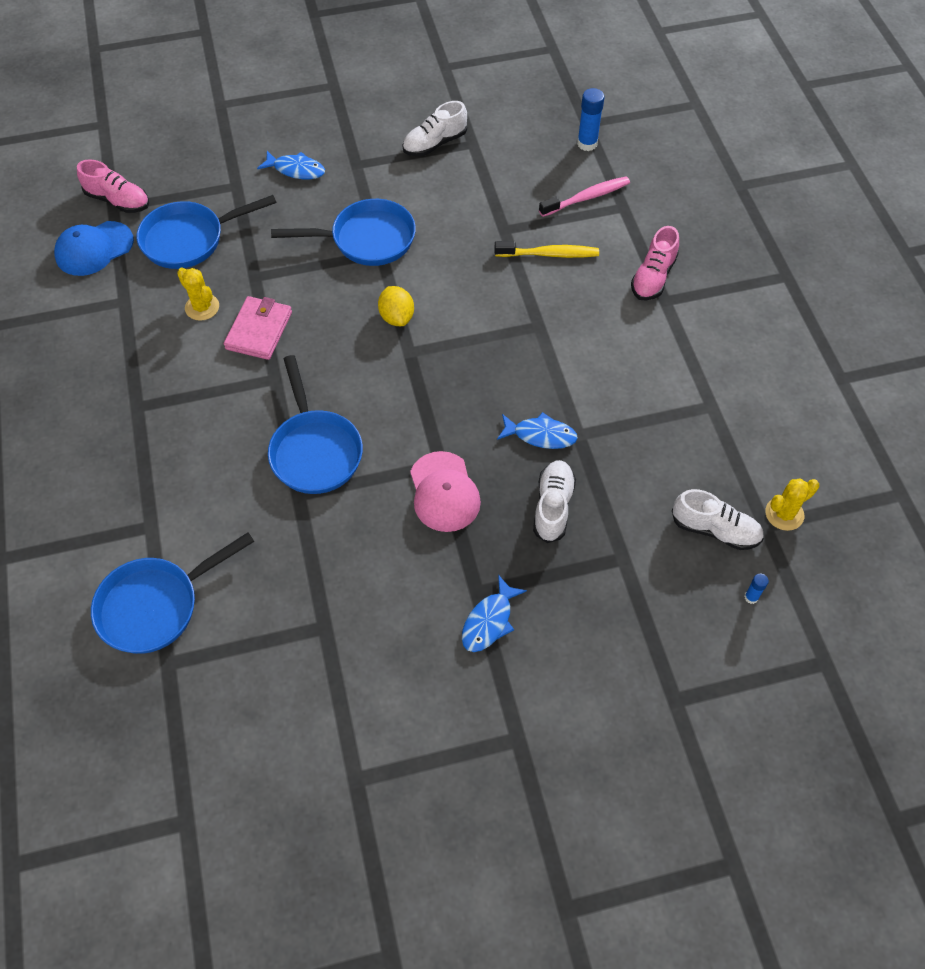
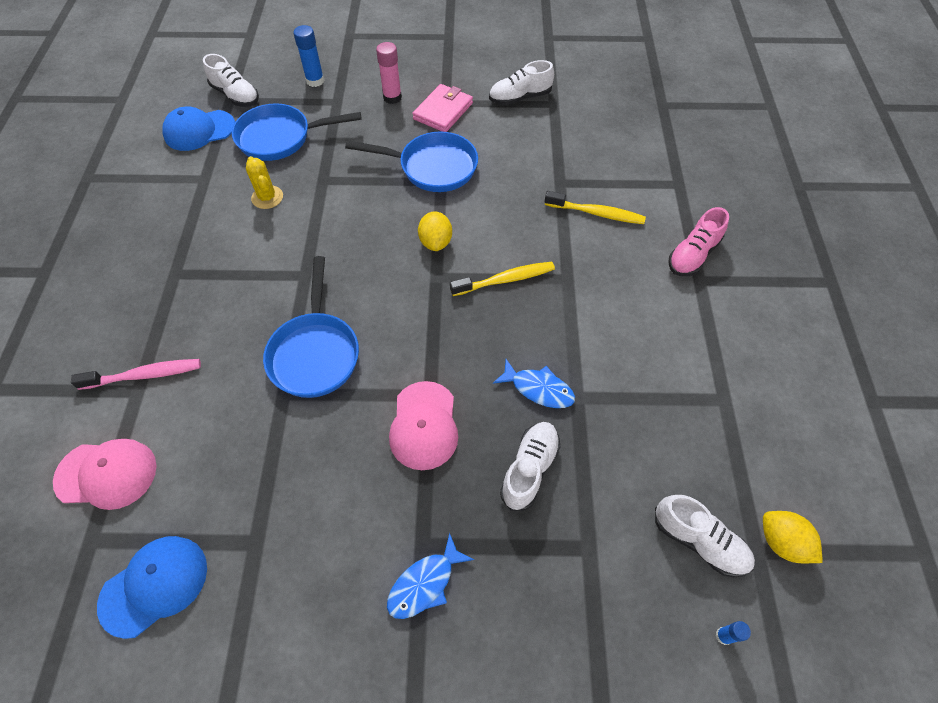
camera: 15 degrees right, 0 degrees up
(118, 201) = (236, 95): pink shoe -> white shoe
(156, 605) = (107, 474): blue pan -> pink cap
(246, 683) = (154, 585): none -> blue cap
(259, 330) = (308, 228): pink wallet -> pink wallet (443, 111)
(296, 170) = (392, 98): blue fish -> pink glue stick
(478, 340) = (505, 280): none -> yellow toothbrush
(587, 144) = (658, 122): blue glue stick -> blue glue stick (315, 81)
(587, 197) = (646, 169): pink toothbrush -> pink toothbrush (145, 375)
(784, 514) = (782, 542): yellow cactus -> yellow lemon

